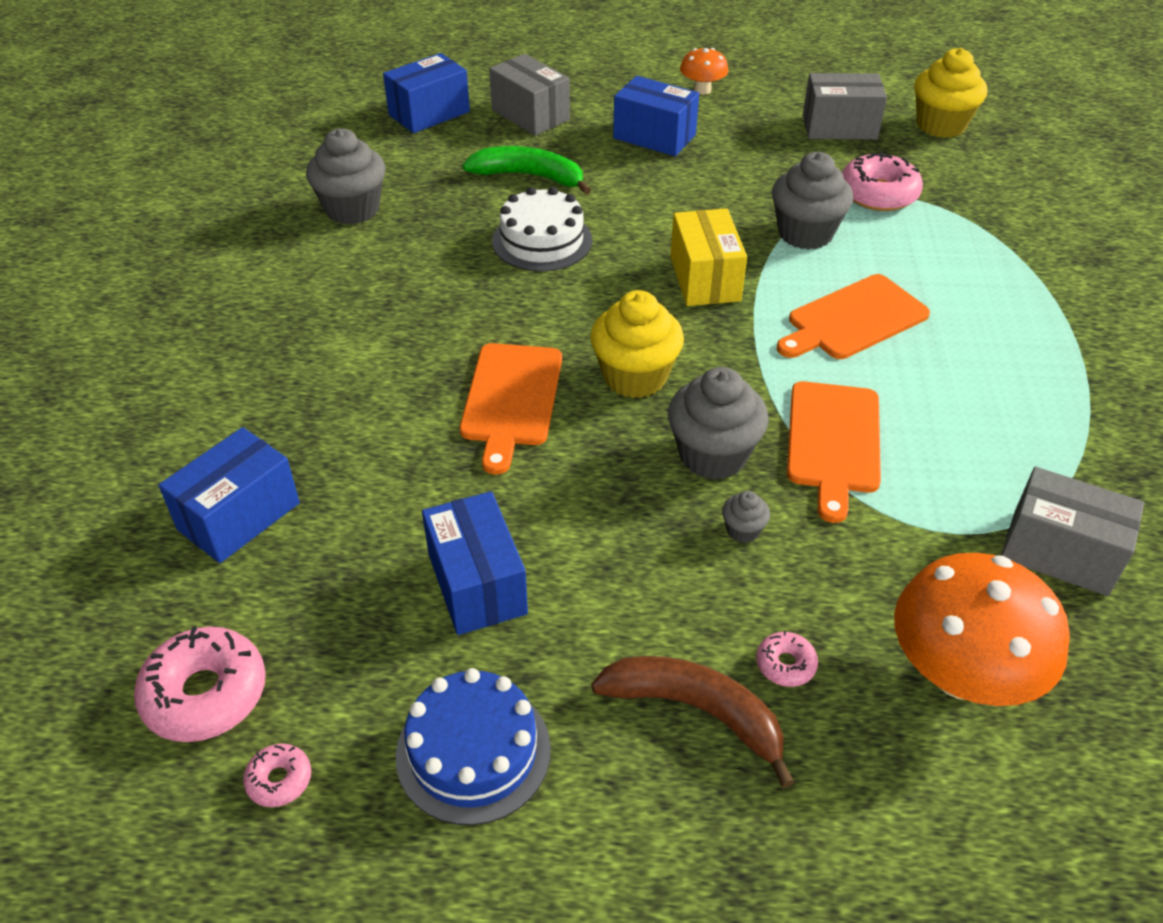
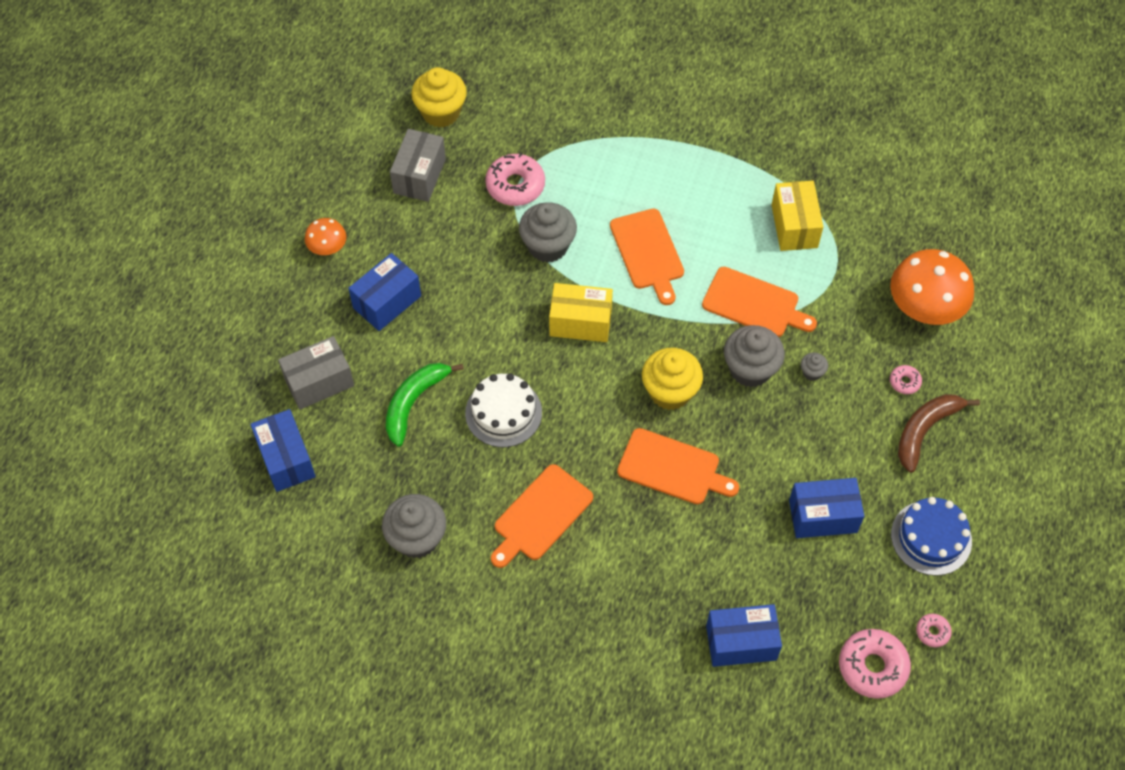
camera: 75 degrees left, 15 degrees up
(239, 516) = (741, 642): blue box -> blue box turned 60 degrees counterclockwise
(405, 293) = (540, 515): none -> orange cutting board
(1011, 467) = (794, 226): none -> yellow box
(1059, 552) = (858, 232): grey box -> none

